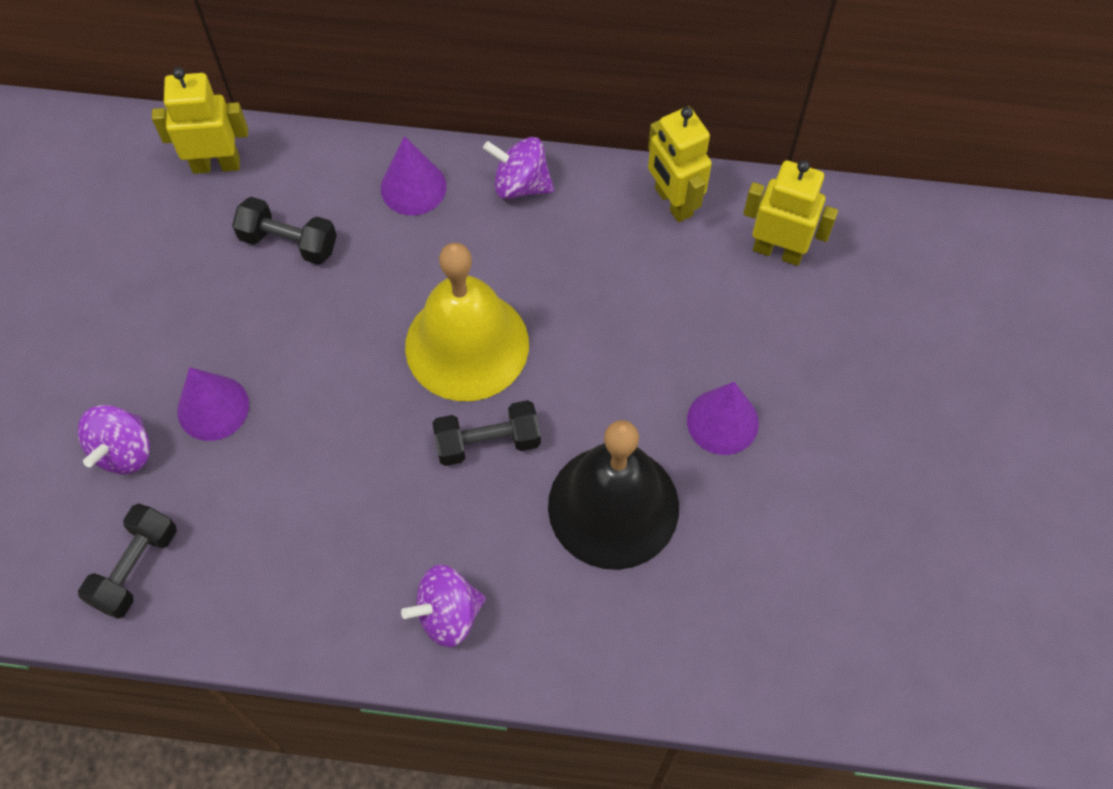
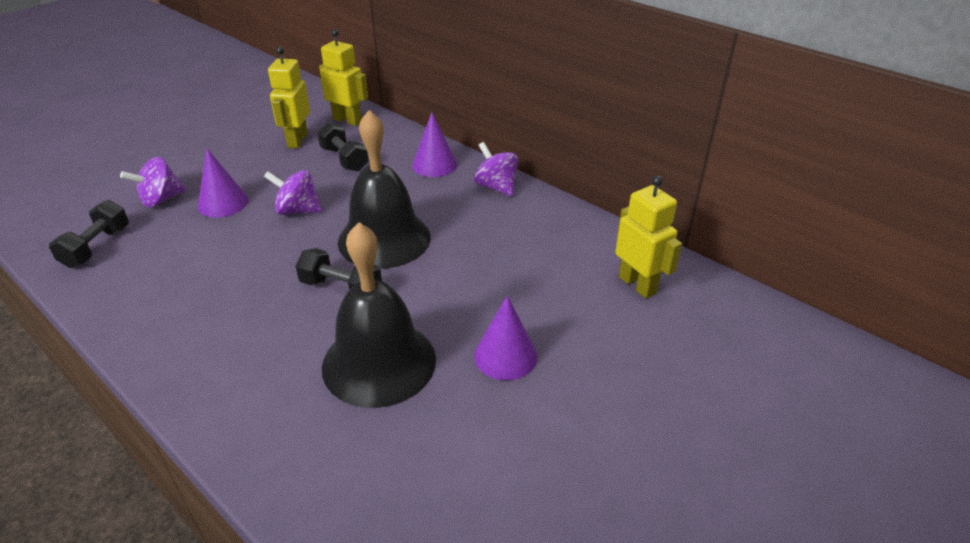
camera: 35 degrees right, 25 degrees down
(135, 568) = (96, 247): black dumbbell -> black dumbbell turned 45 degrees counterclockwise
(448, 614) = (210, 361): purple spinning top -> purple spinning top (297, 210)
(467, 345) = (384, 239): yellow bell -> black bell
(672, 202) = (584, 231): yellow robot -> yellow robot (297, 140)

